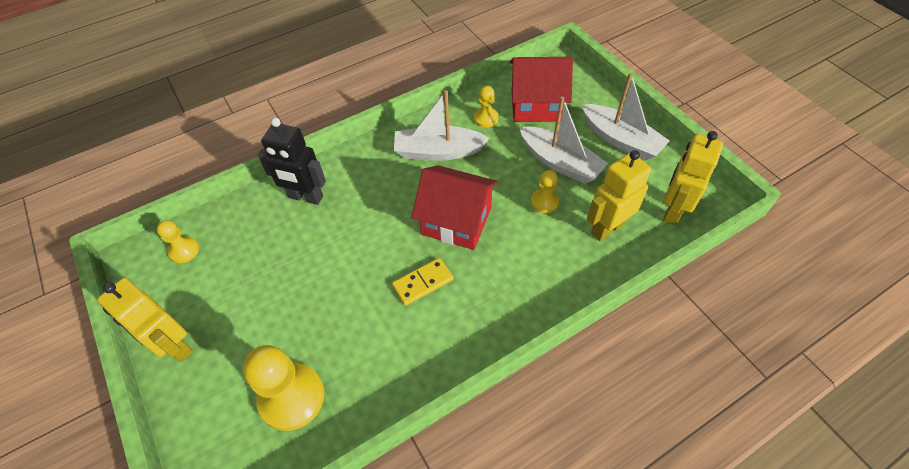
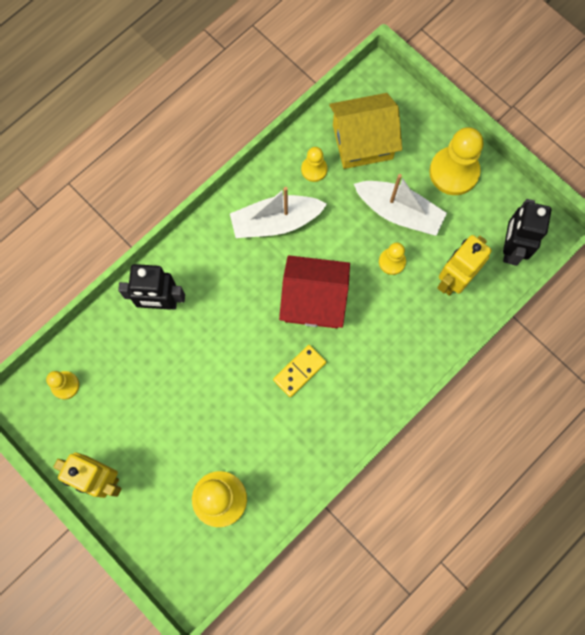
camera: 15 degrees left, 20 degrees up
(536, 105) = (362, 142): red house -> yellow house
(620, 140) = (454, 172): white boat -> yellow pawn
(672, 211) = (511, 248): yellow robot -> black robot

